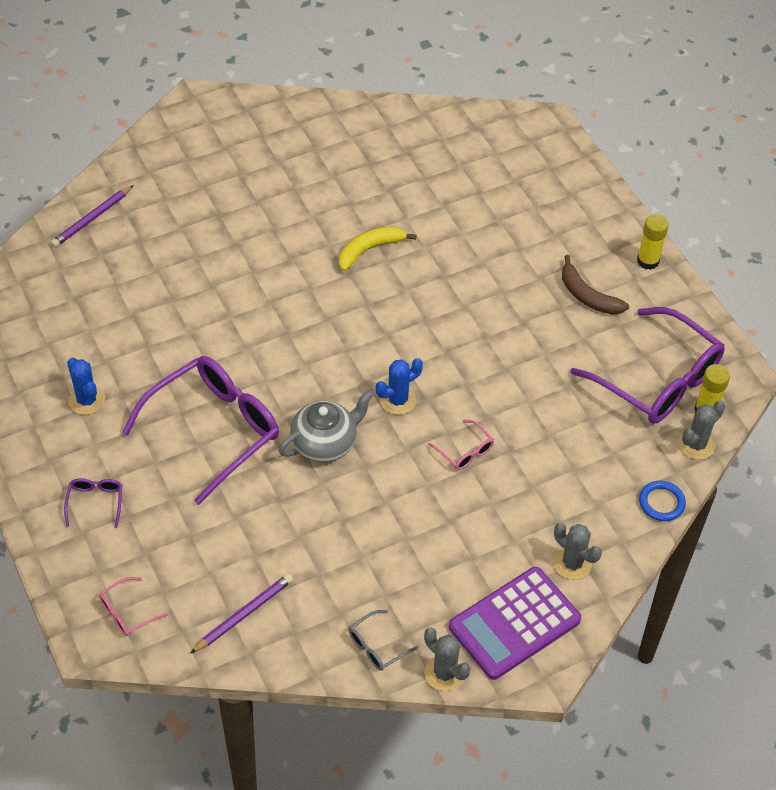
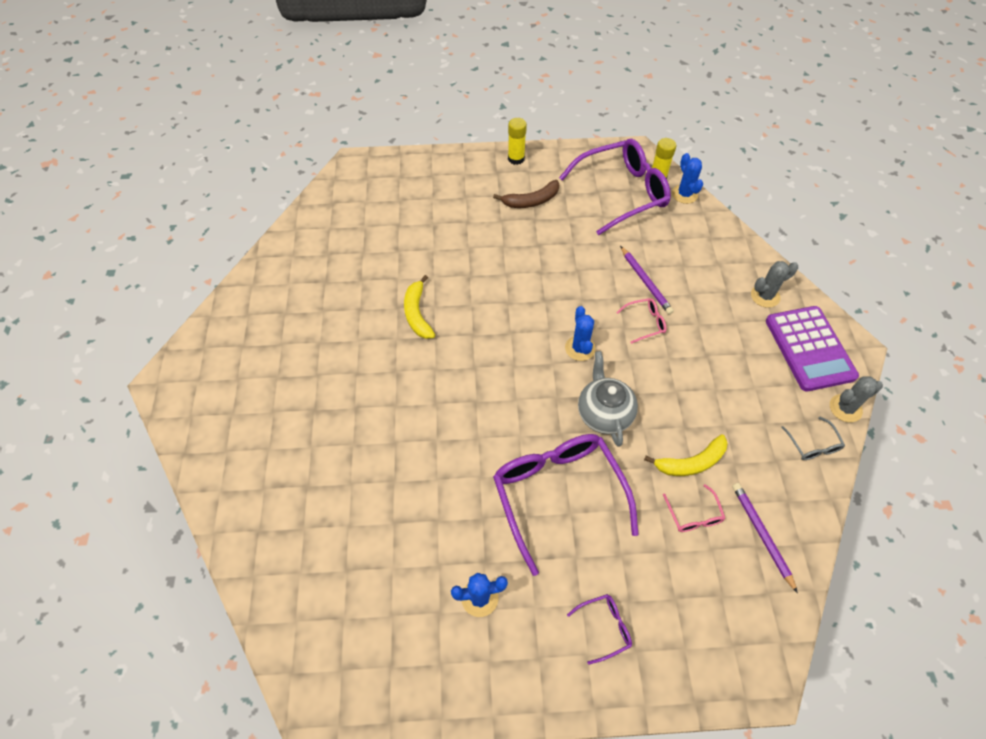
camera: 65 degrees left, 5 degrees up
(92, 218) = (253, 521): purple pencil -> purple pencil (645, 282)
(95, 502) = (604, 627): purple glasses -> purple glasses turned 135 degrees clockwise
(127, 612) = (738, 636): pink glasses -> pink glasses (694, 515)
(301, 534) = (691, 462): none -> yellow banana
(661, 502) = (727, 229): blue ring -> none
(696, 445) = (684, 194): grey cactus -> blue cactus

